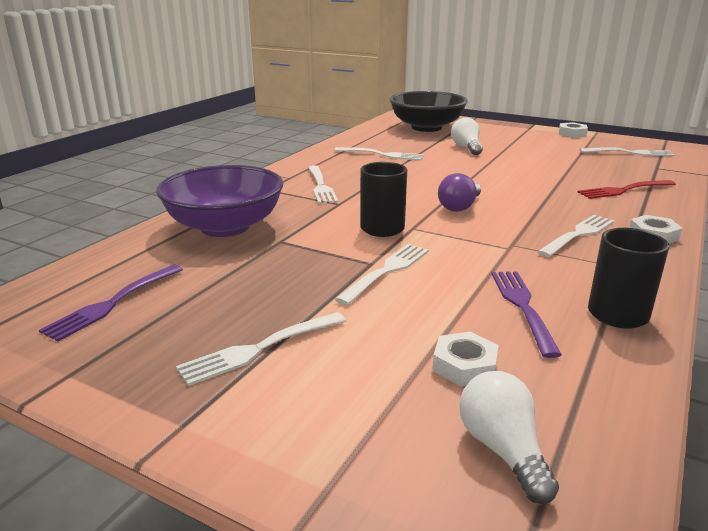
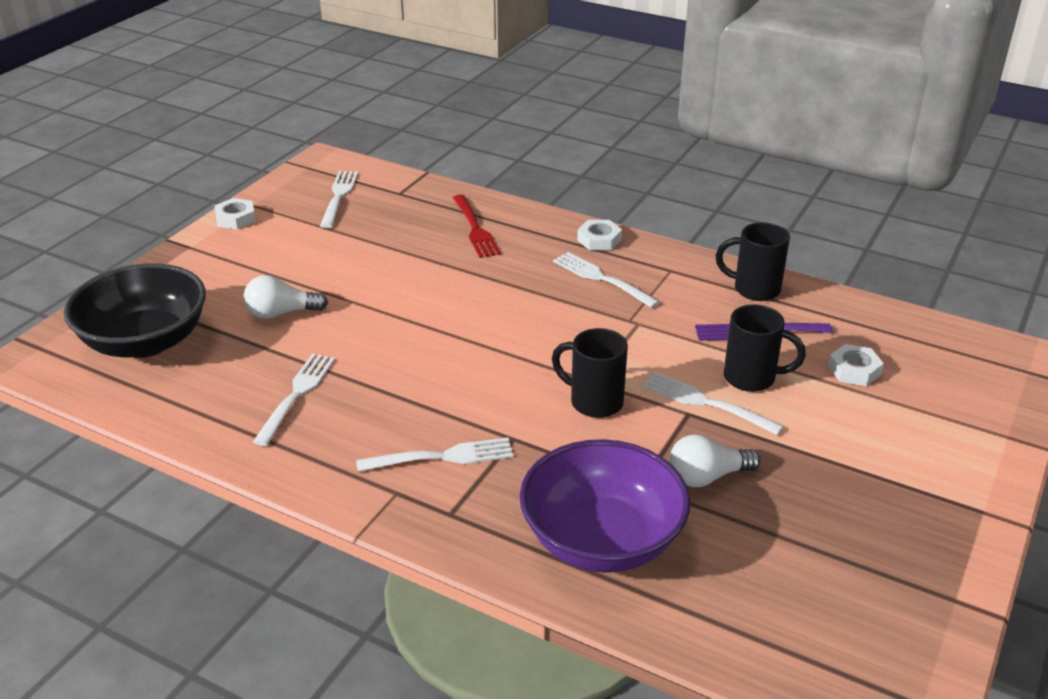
camera: 90 degrees left, 10 degrees up
(113, 303) = (824, 603): purple fork -> none
(259, 349) = (871, 479): white fork -> none
(432, 297) = (752, 378): none -> black mug
(460, 206) = (525, 342): purple light bulb -> none
(503, 450) = (940, 364): white light bulb -> white light bulb (707, 477)

